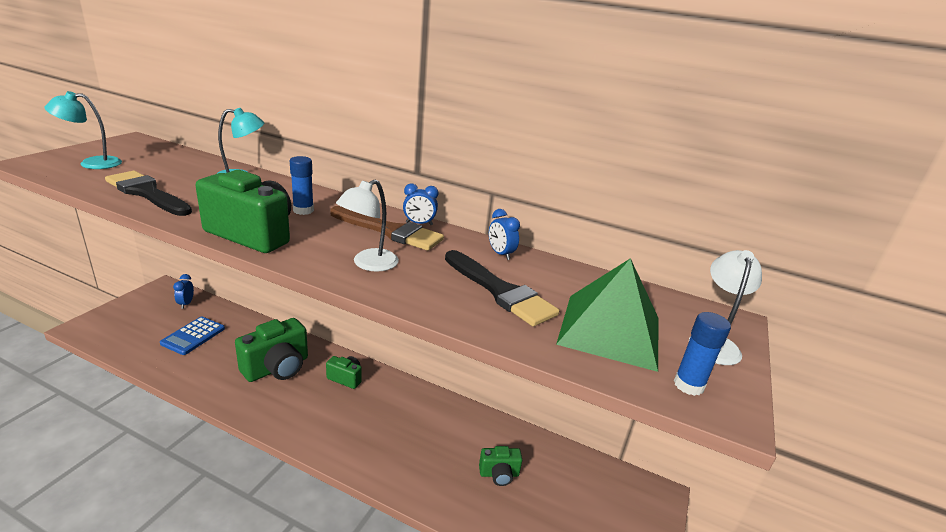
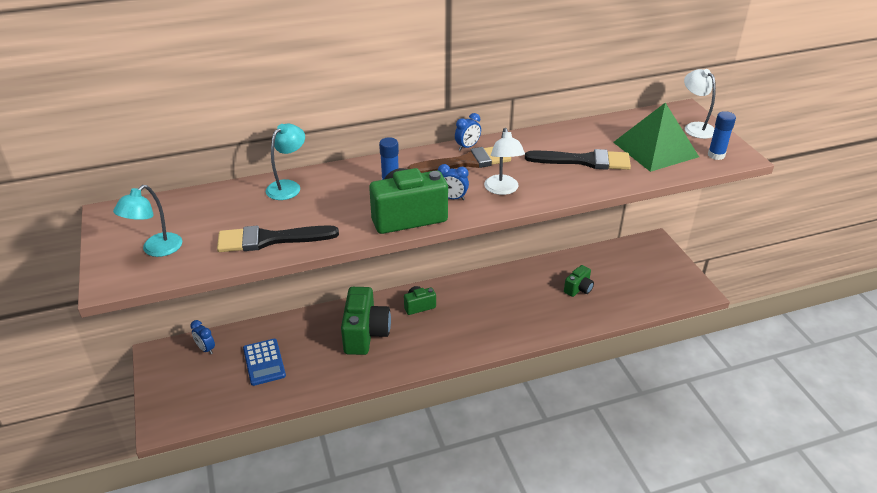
camera: 40 degrees left, 10 degrees up
(500, 254) = (543, 138): blue clock -> blue clock (452, 198)

